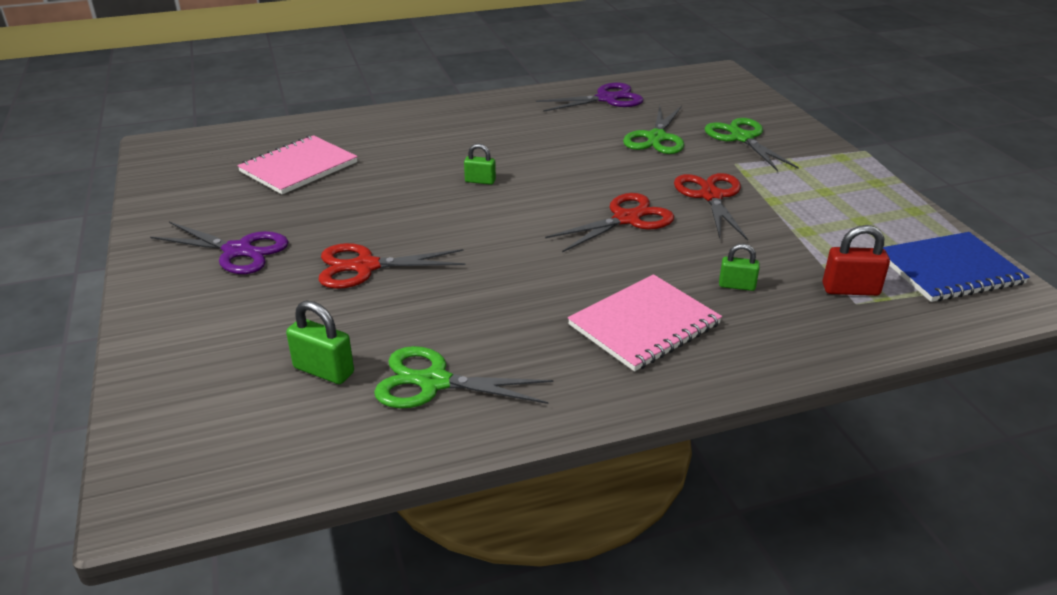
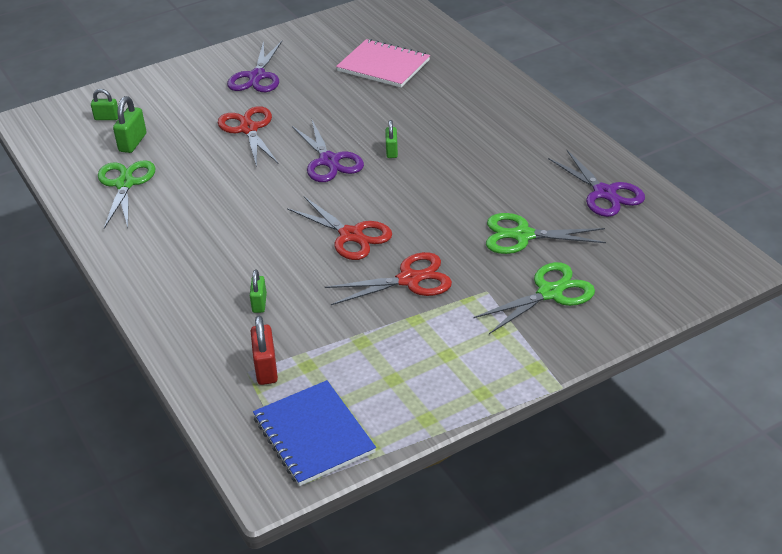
camera: 80 degrees right, 5 degrees up
(226, 396) = (107, 118): none -> green padlock
(476, 218) = (329, 161): none -> purple scissors
(644, 324) = (198, 261): pink notebook -> none

